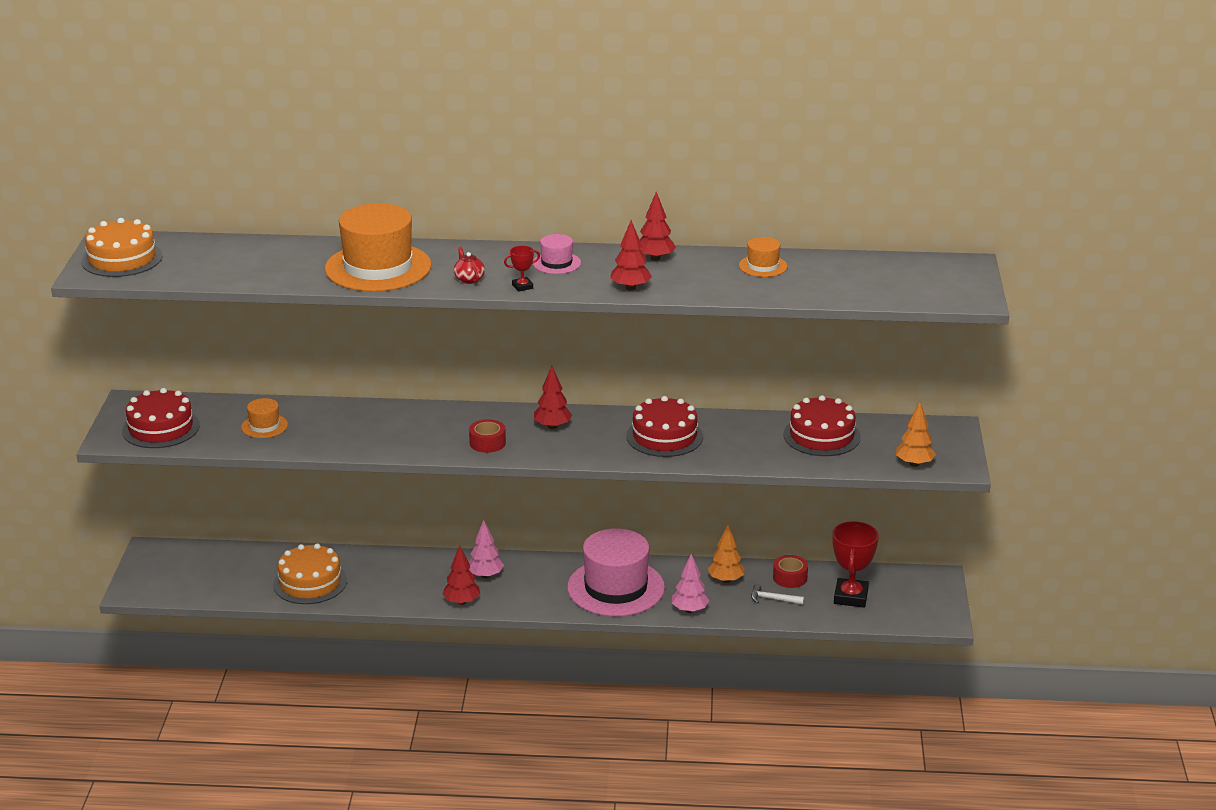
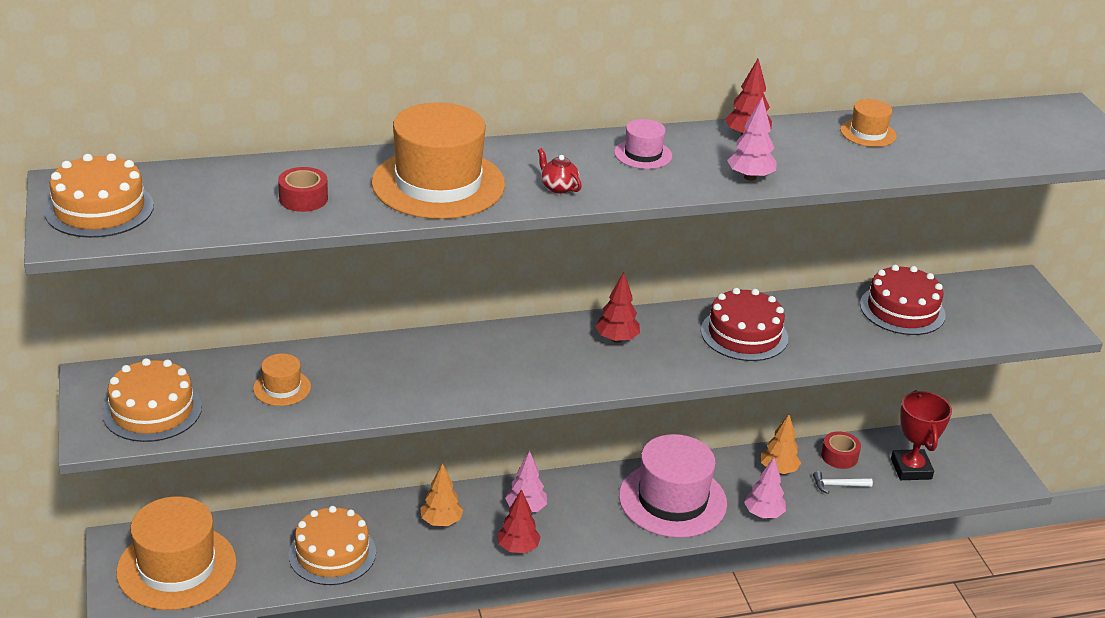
camera: 20 degrees left, 5 degrees up
(161, 428) = (152, 410): red cake -> orange cake
(186, 573) = (176, 567): none -> orange hat
(487, 443) = (558, 372): red tape -> red tape (303, 198)
(522, 286) = (628, 190): red trophy -> none
(630, 288) = (750, 177): red tree -> pink tree
(914, 464) = (1015, 330): orange tree -> orange tree (441, 522)

